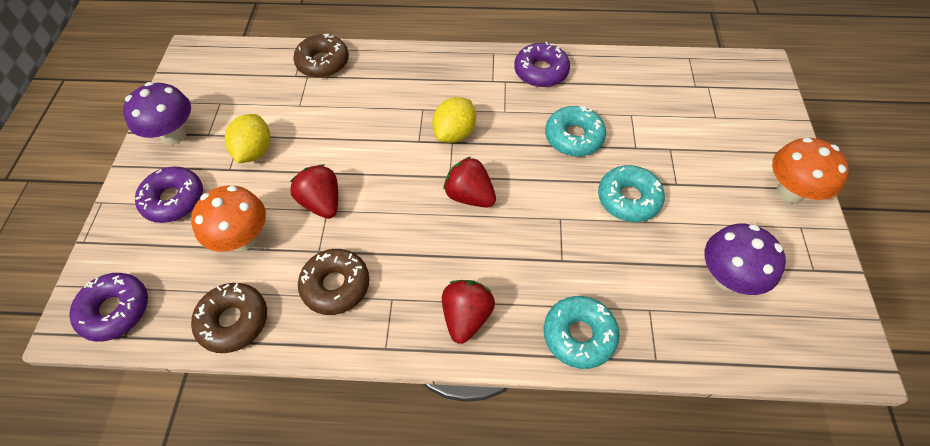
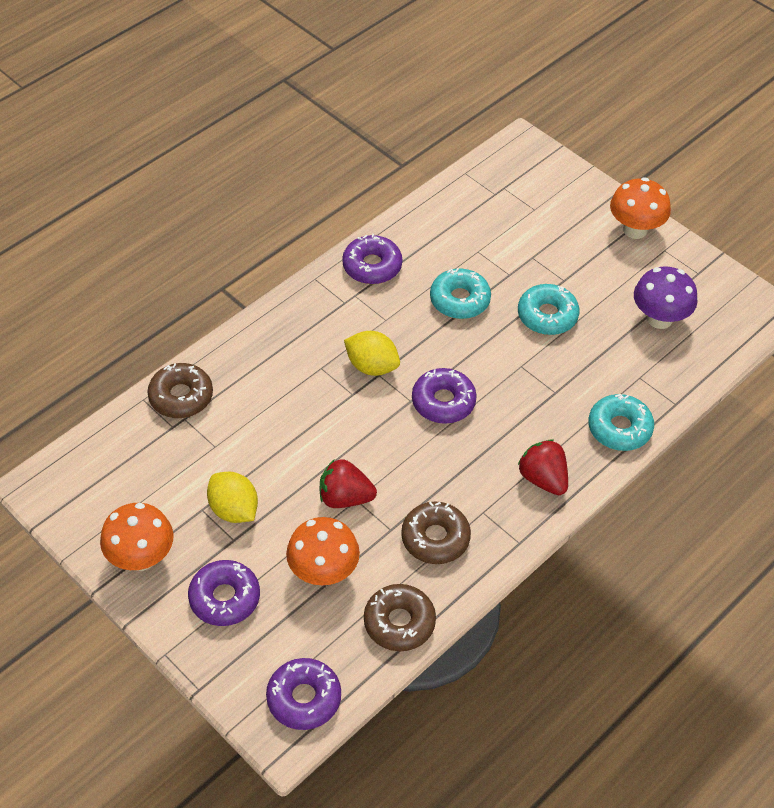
camera: 50 degrees left, 5 degrees down
(173, 135) = (141, 558): purple mushroom -> orange mushroom
(455, 133) = (372, 366): yellow lemon -> yellow lemon turned 45 degrees counterclockwise
(470, 196) = (443, 402): red strawberry -> purple donut

